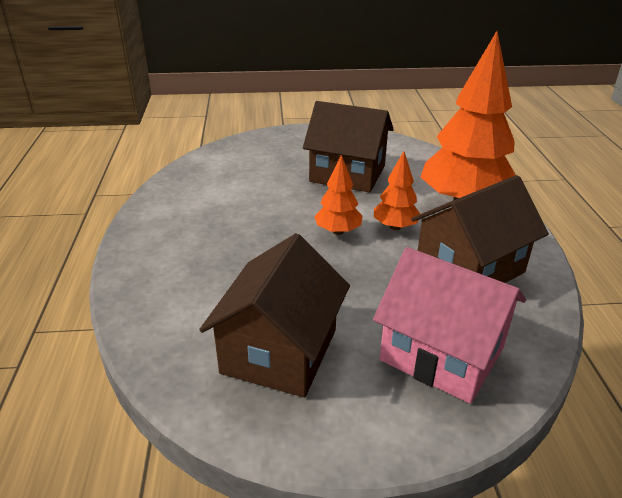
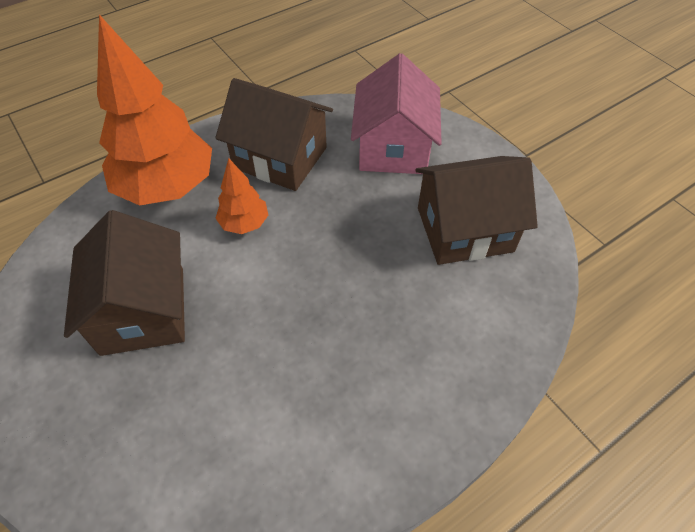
camera: 120 degrees left, 20 degrees up
(338, 231) = (281, 264): orange tree -> none

